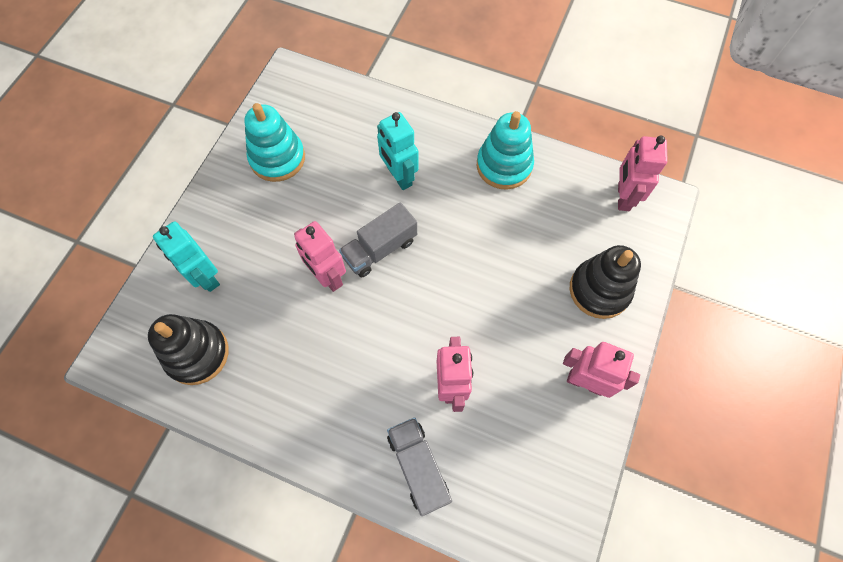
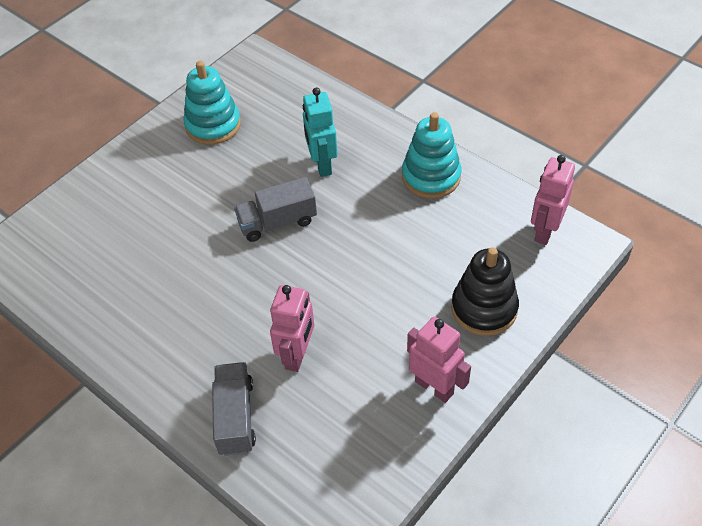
camera: 20 degrees right, 15 degrees down
(197, 354) = (72, 269): black stacking toy -> none
(205, 277) = (106, 208): turquoise robot -> none
(328, 276) = (218, 234): pink robot -> none

